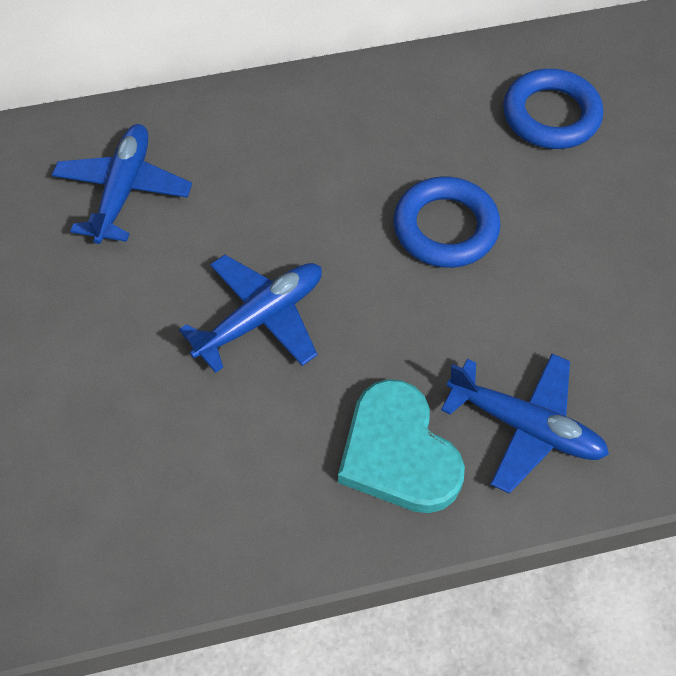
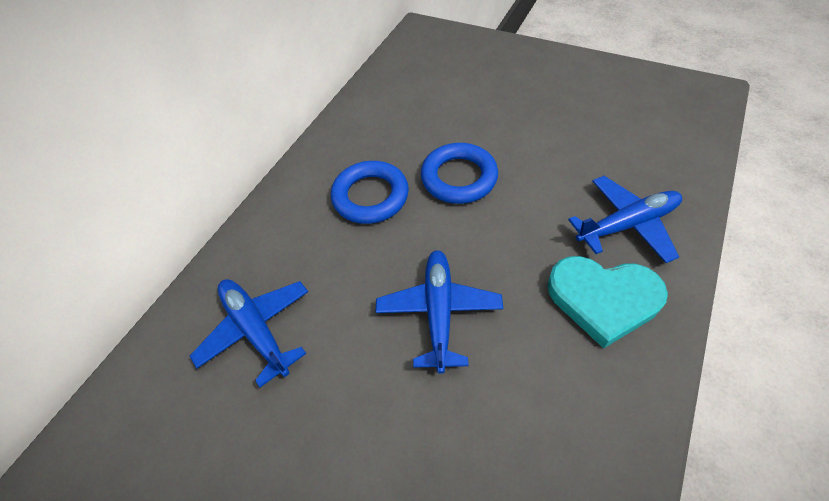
camera: 45 degrees left, 5 degrees down
(551, 115) = (429, 93): blue ring -> blue ring (370, 196)

